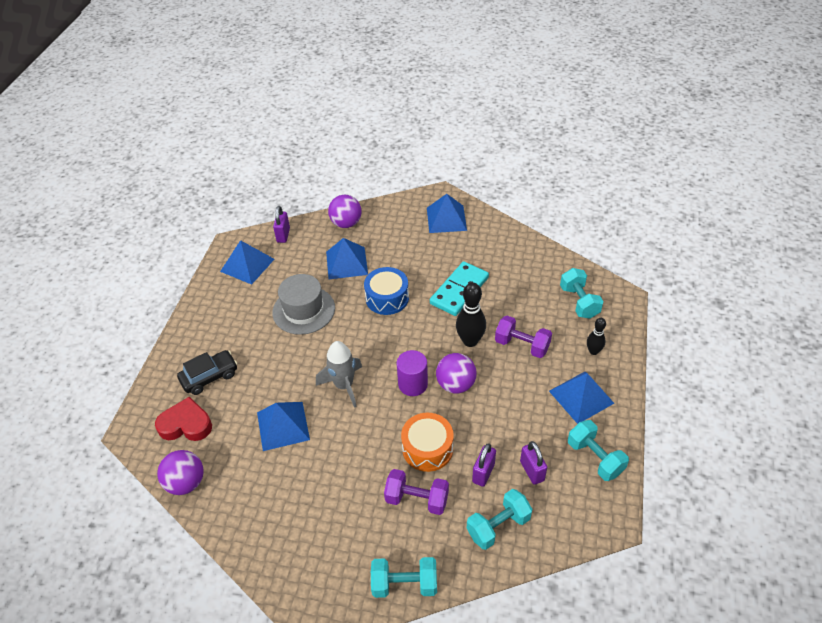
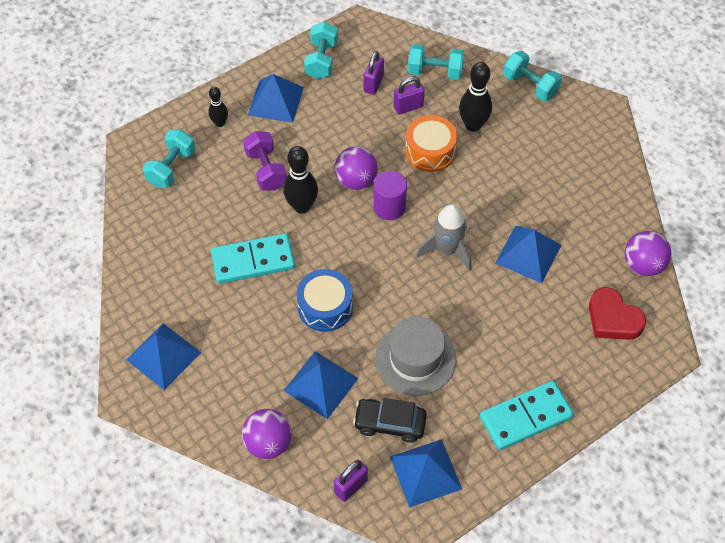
camera: 140 degrees left, 10 degrees up
(208, 327) = (525, 417): none -> turquoise domino
(210, 377) = (561, 353): black car -> black car (390, 423)
(417, 499) = (473, 125): purple dumbbell -> black bowling pin

